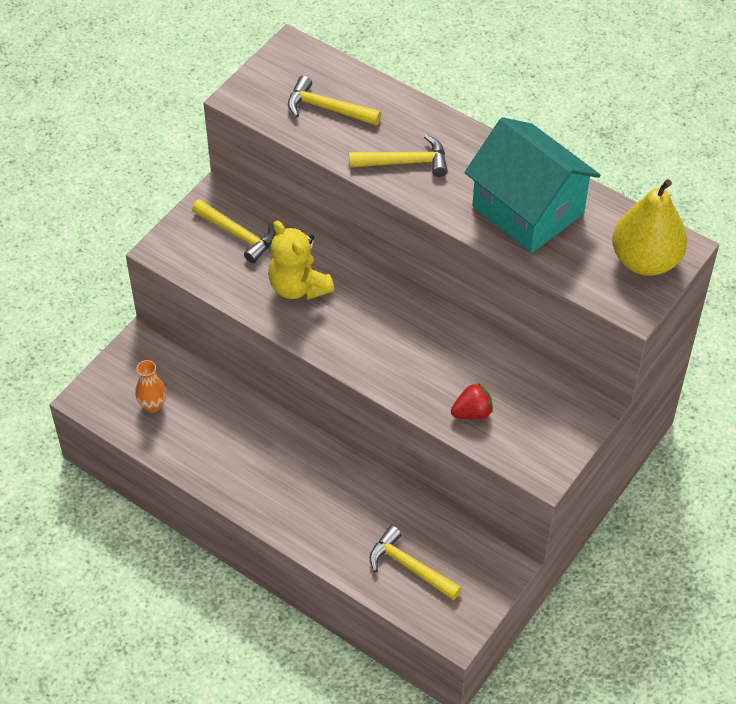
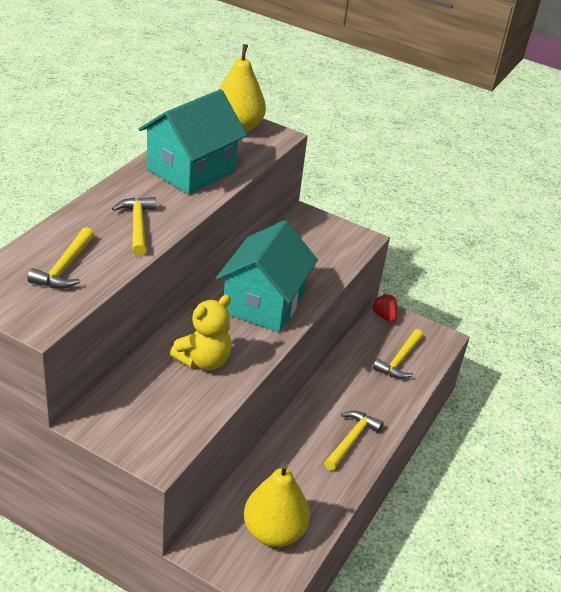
camera: 100 degrees left, 15 degrees down
(153, 405) = (274, 532): orange vase -> yellow pear
(238, 235) = (140, 403): yellow hammer -> yellow hammer (351, 440)
(398, 347) = (264, 303): none -> turquoise house
(472, 413) = (320, 268): red strawberry -> red strawberry (384, 316)

